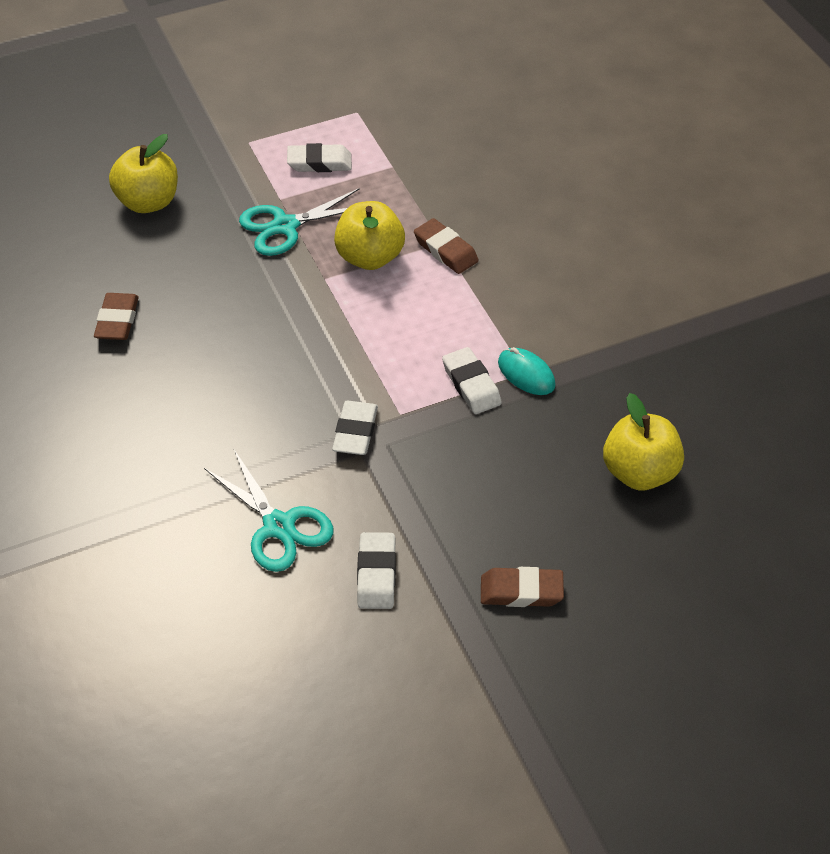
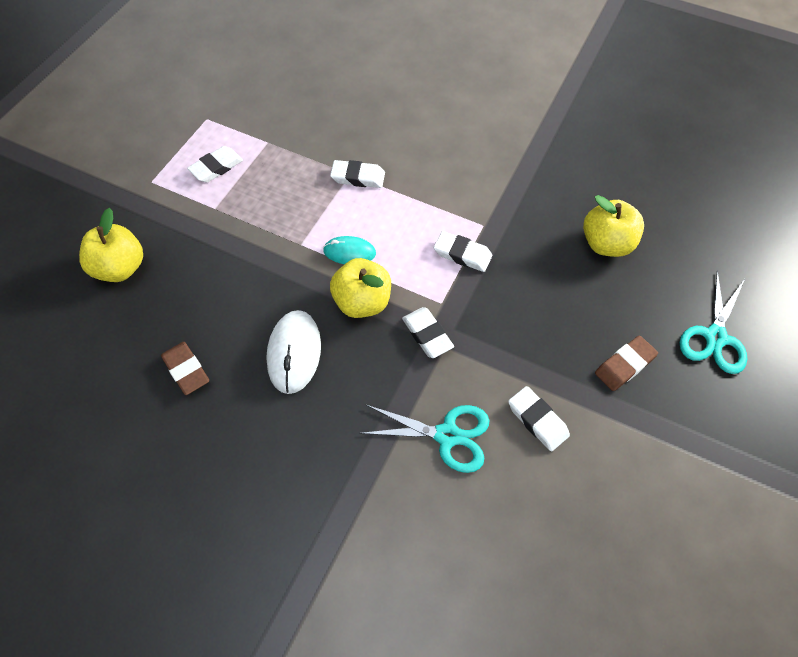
camera: 40 degrees left, 10 degrees up
(220, 367) = (294, 353): none -> white mouse
(284, 226) = (237, 225): turquoise scissors -> turquoise scissors (715, 337)
(370, 257) = (315, 211): yellow apple -> yellow apple (362, 302)
(445, 250) = (358, 177): brown eraser -> white eraser
(526, 374) = (485, 226): turquoise mouse -> turquoise mouse (349, 252)

